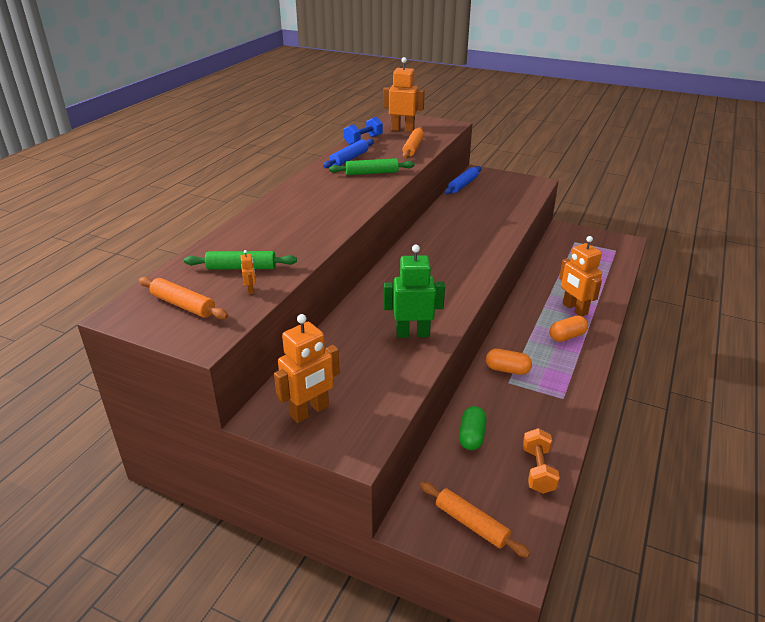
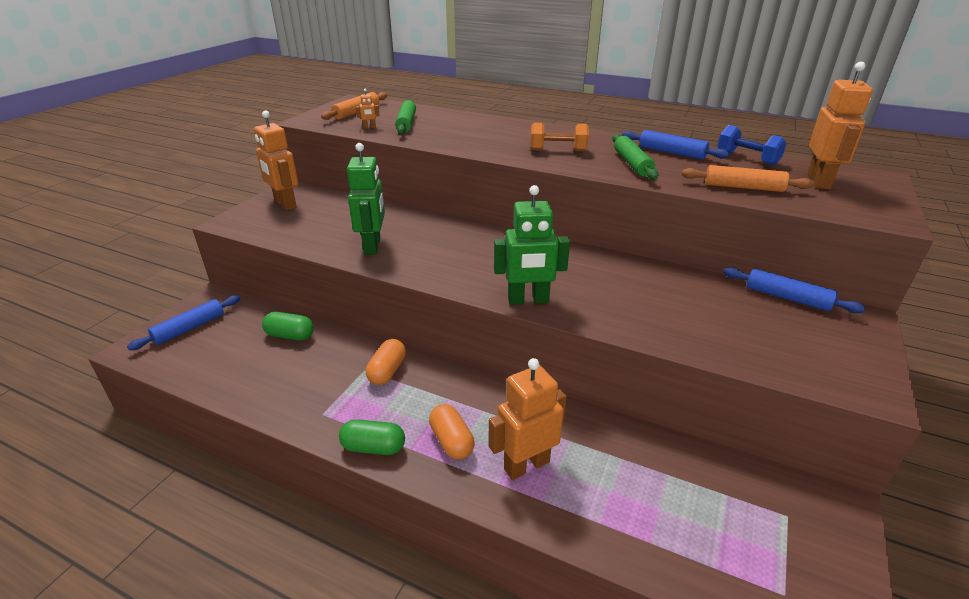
camera: 90 degrees right, 0 degrees up
(471, 524) = (189, 328): orange rolling pin -> blue rolling pin
(485, 261) = (528, 300): none -> green robot
(538, 470) = (223, 375): orange dumbbell -> orange dumbbell (558, 150)
(585, 369) = (373, 447): none -> green capsule

